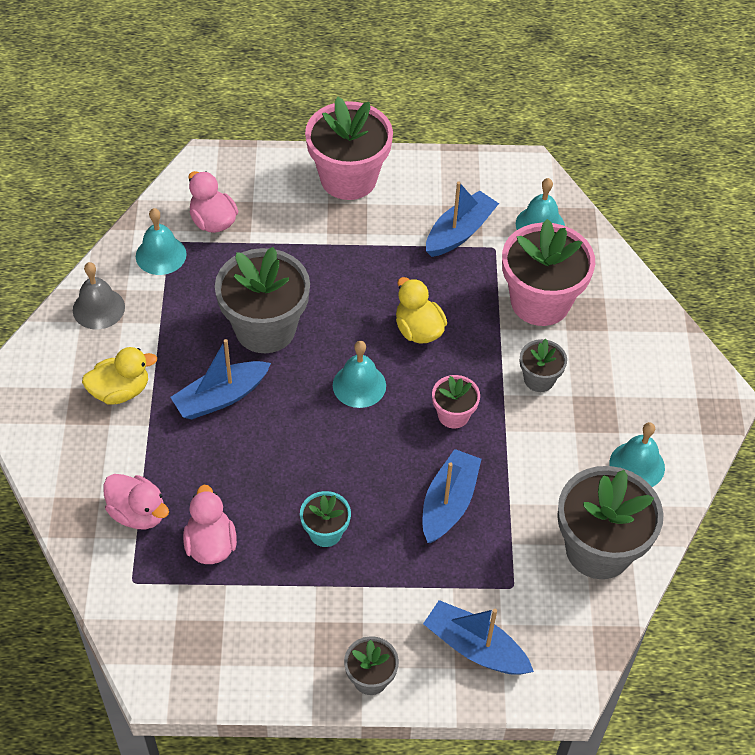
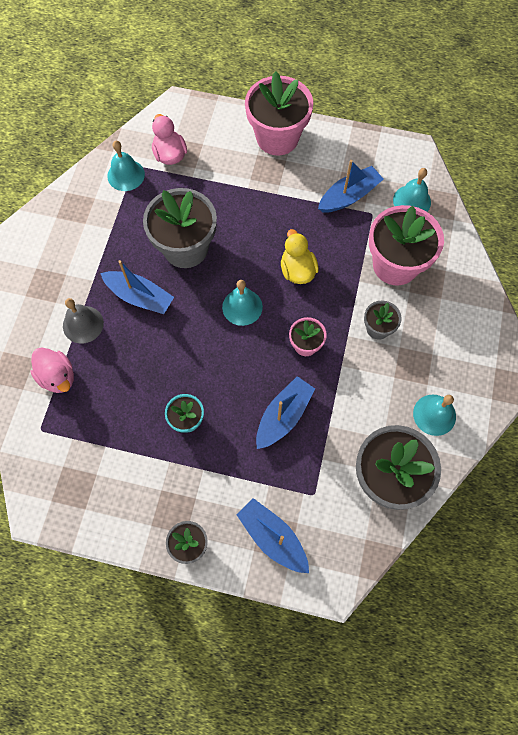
camera: 15 degrees right, 15 degrees up
(98, 308) = (71, 209): grey bell -> grey bell (83, 324)
(120, 391) = (70, 277): yellow duck -> none
(210, 544) = (102, 412): pink duck -> none
(221, 397) = (140, 297): blue boat -> blue boat turned 135 degrees counterclockwise

